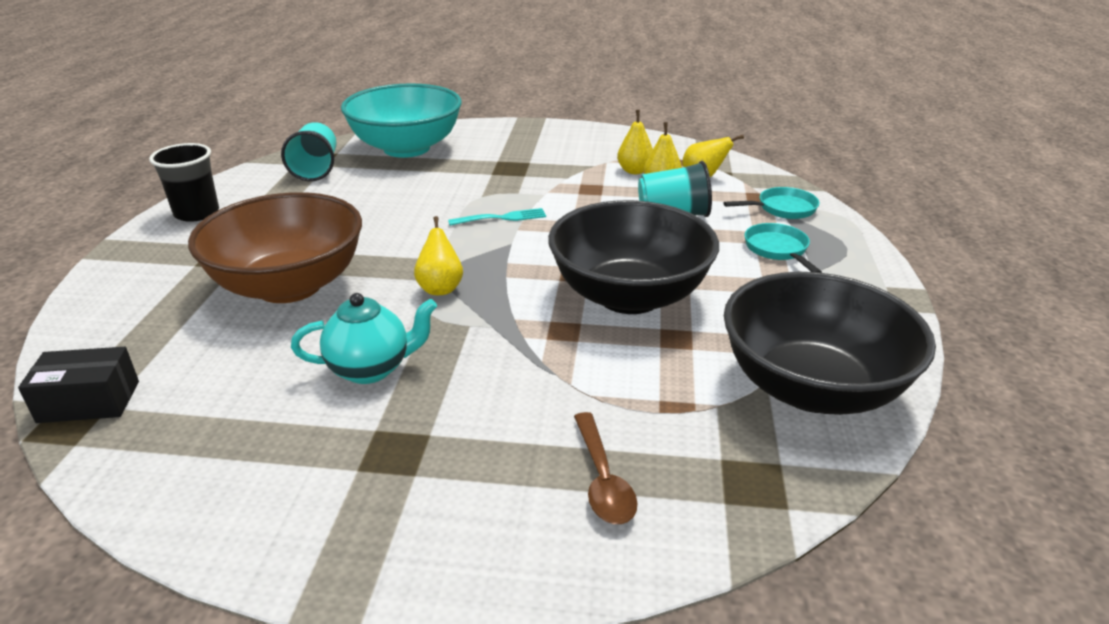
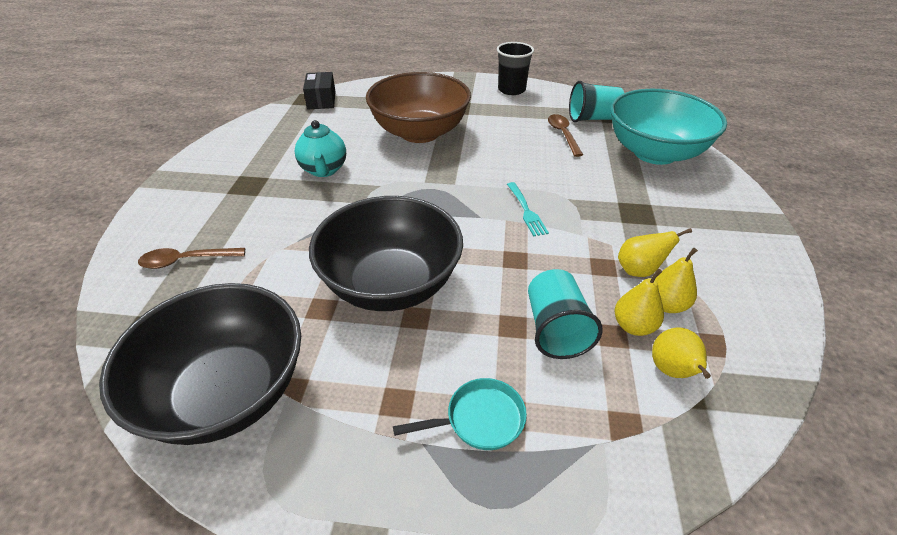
camera: 90 degrees right, 10 degrees up
(346, 188) = (563, 135): none -> brown spoon
(440, 288) = (412, 187): yellow pear -> yellow pear (639, 270)
(782, 209) = (597, 451): turquoise pan -> none

